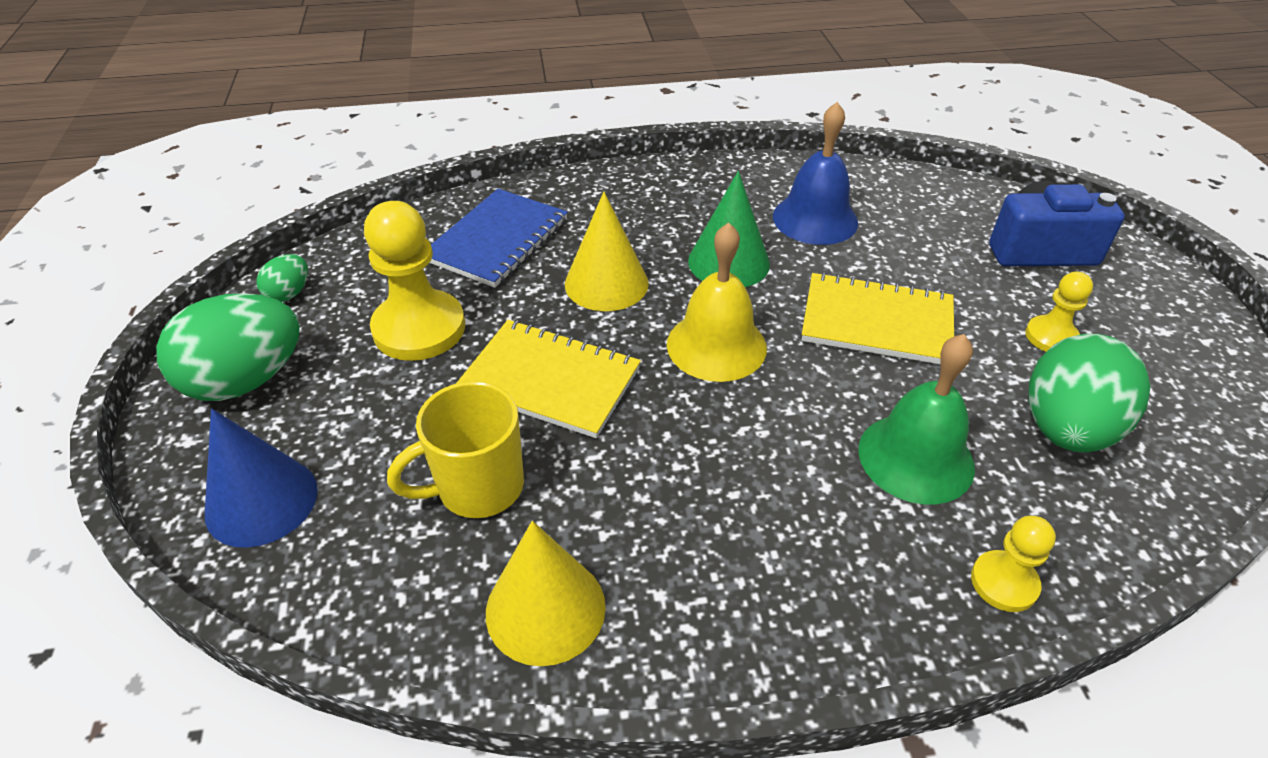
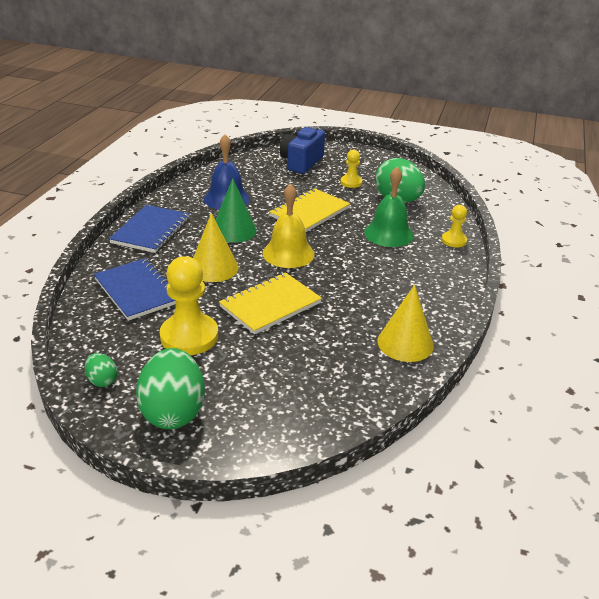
camera: 65 degrees left, 10 degrees down
(261, 501) = (280, 419): blue cone -> none
(477, 487) = (324, 345): yellow mug -> none
(653, 190) = (151, 231): none -> blue notebook

